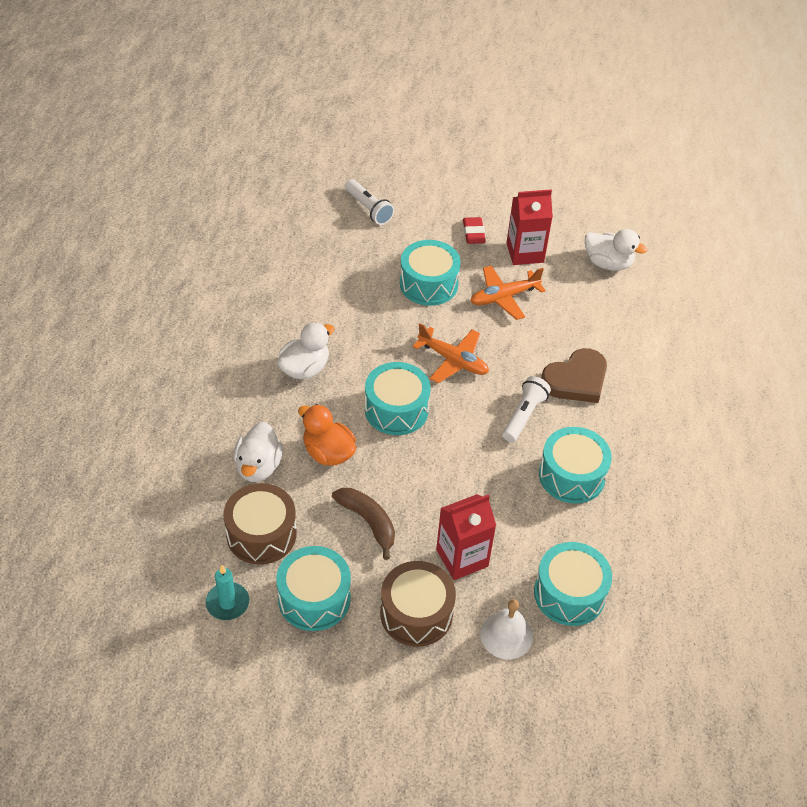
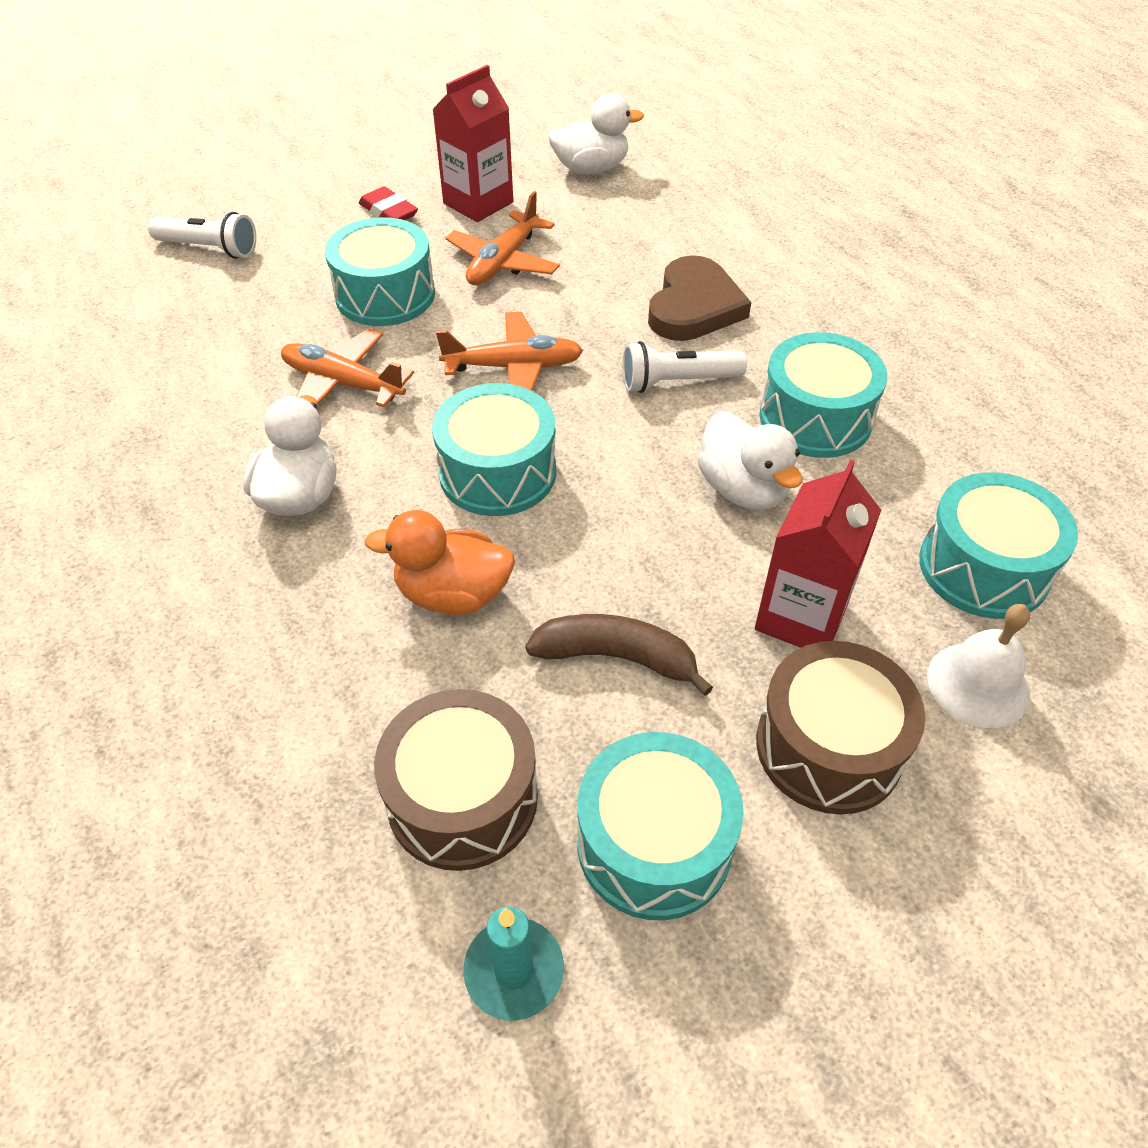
camera: 35 degrees left, 0 degrees up
(258, 466) = (355, 689): white duck -> white duck (743, 489)
(368, 322) = (343, 383): none -> orange plane
(524, 415) = (677, 382): white flashlight -> white flashlight turned 90 degrees counterclockwise

